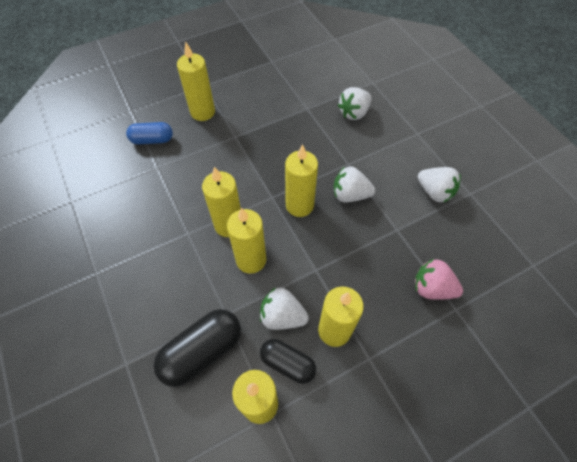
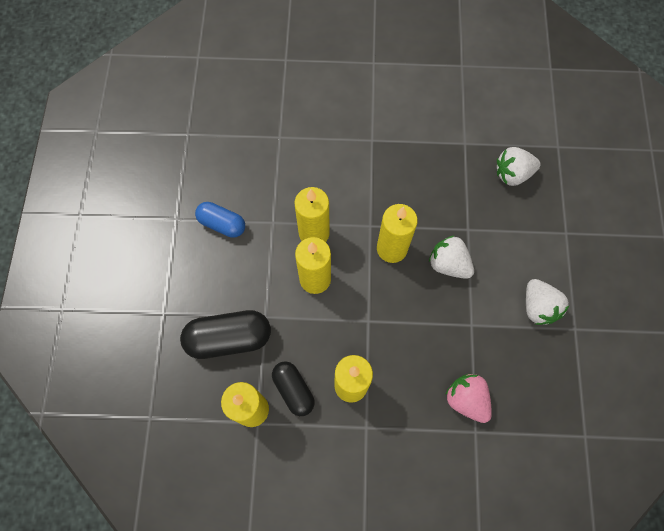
camera: 30 degrees right, 10 degrees up
(152, 140) = (290, 104): blue capsule -> blue capsule (222, 224)
(203, 112) = (355, 95): yellow candle -> none
(282, 316) = (313, 346): white strawberry -> none

